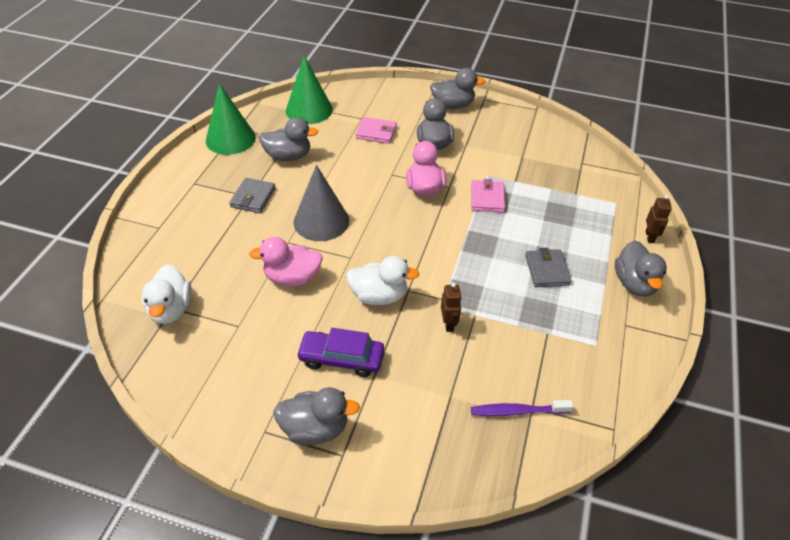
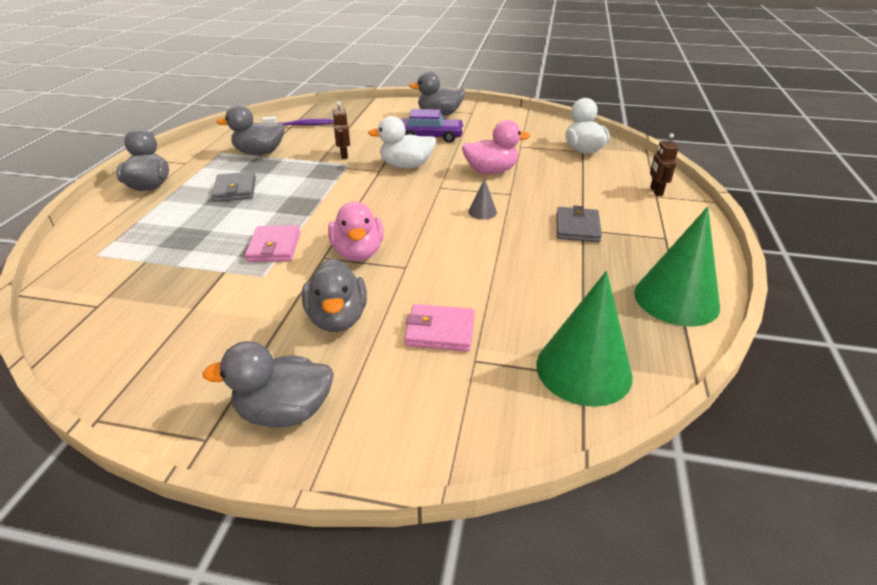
camera: 175 degrees right, 10 degrees down
(288, 156) = (566, 279): grey duck -> grey duck (259, 153)
(321, 221) = (482, 212): grey cone -> grey cone, size x0.44
(650, 237) = (90, 222): brown robot -> brown robot (656, 191)

